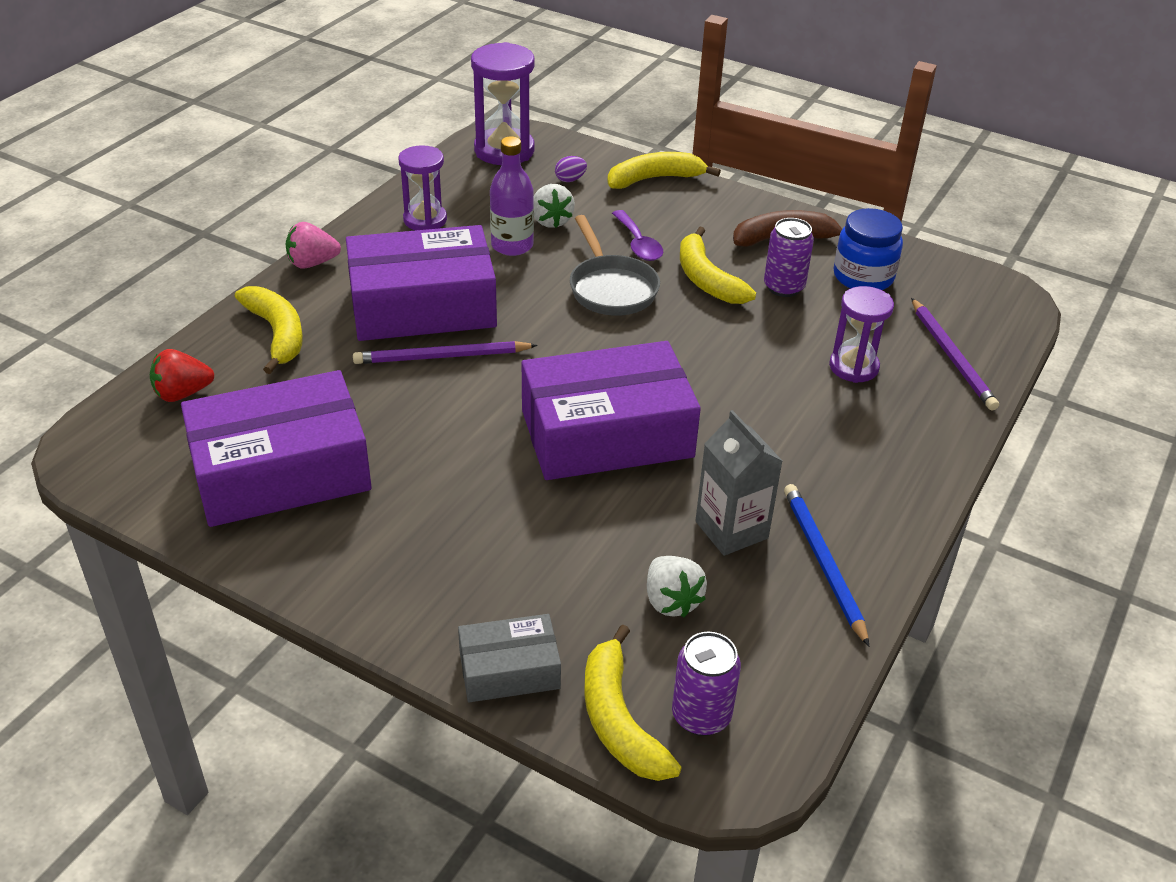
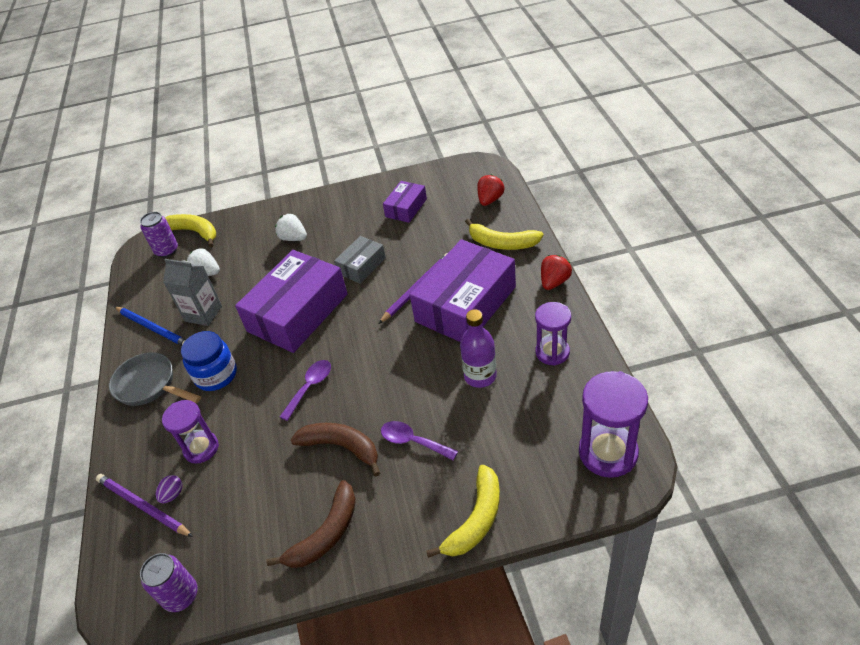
camera: 145 degrees right, 5 degrees up
(281, 471) = (406, 208): purple box -> purple box, size x0.50
(312, 263) = (554, 282): pink strawberry -> red strawberry
(509, 670) = (245, 219): grey box -> grey box (361, 266)
(551, 221) = (486, 414): white strawberry -> white strawberry (293, 238)
(570, 180) = (527, 463): purple egg -> purple egg (173, 495)
(611, 288) = (388, 393): grey pan -> grey pan (149, 385)
(682, 344) = (310, 387): none -> purple spoon
(707, 279) = (341, 447): yellow banana -> brown banana
(784, 287) = (288, 481): purple can -> purple can (181, 595)
(863, 277) = (242, 539): blue jar -> blue jar (216, 375)

